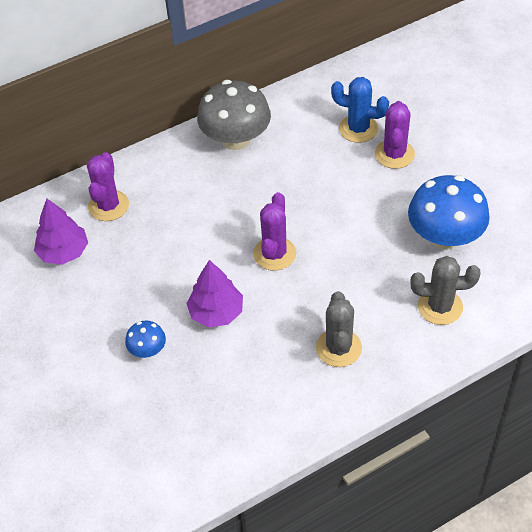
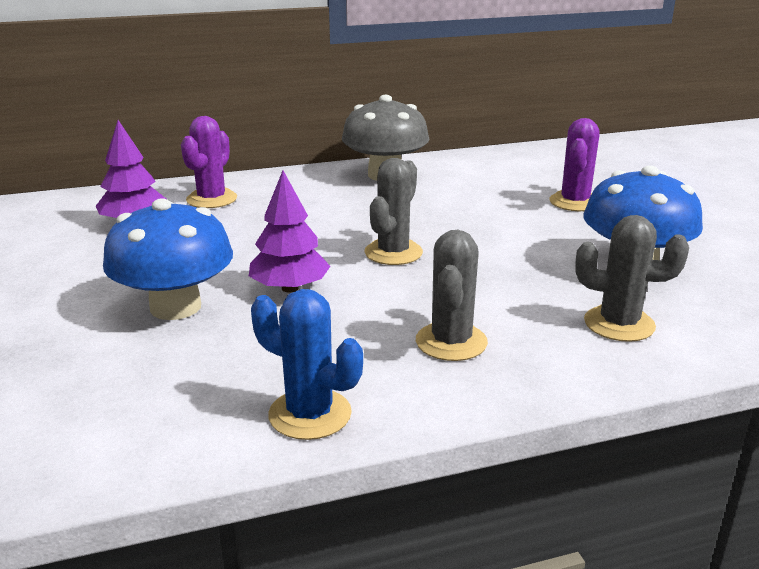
camera: 10 degrees right, 25 degrees down
(147, 350) = (175, 307): blue mushroom -> blue mushroom, size x2.09
(274, 254) = (393, 253): purple cactus -> grey cactus
(358, 129) = (533, 183): blue cactus -> blue cactus (310, 414)

